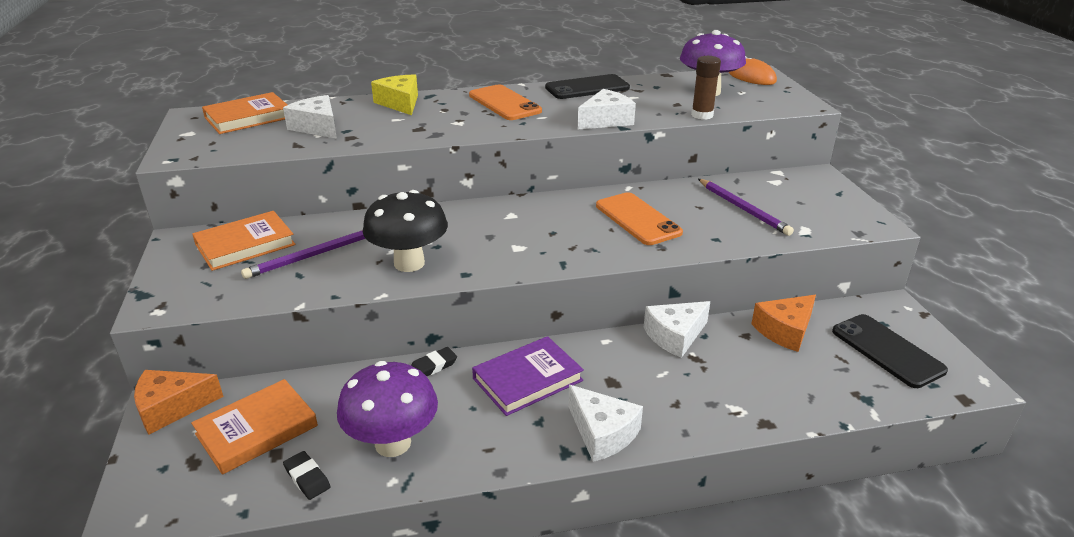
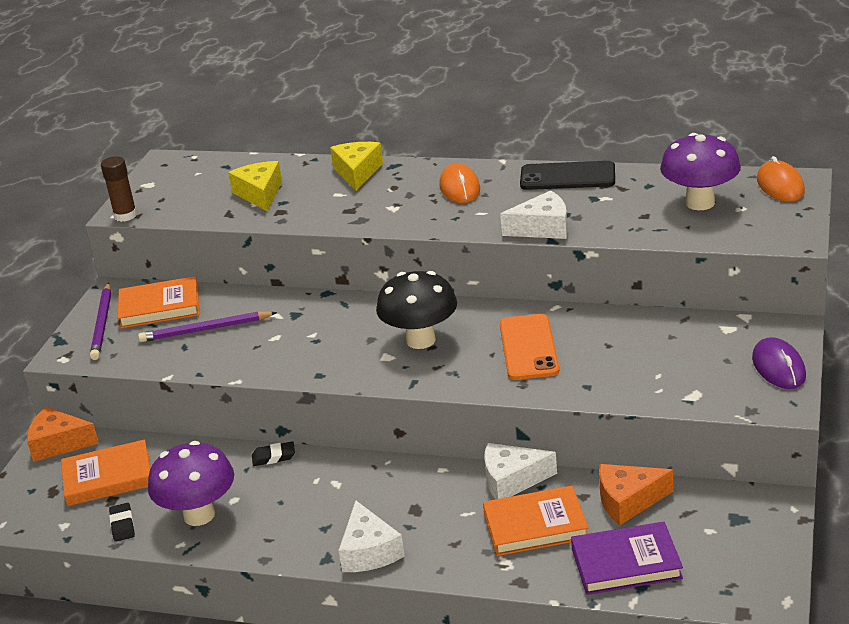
camera: 30 degrees right, 0 degrees up
(248, 118) = (208, 172): orange book -> orange book (535, 526)
(317, 127) = (260, 194): white cheese -> yellow cheese
(409, 263) = (279, 354): black mushroom -> black mushroom (420, 340)
(504, 103) = (460, 187): orange phone -> orange mouse
(527, 379) = (343, 489): purple book -> purple book (626, 563)
(702, 115) = (655, 236): brown glue stick -> brown glue stick (125, 215)
(743, 209) = (653, 356): purple pencil -> purple pencil (102, 324)
(842, 200) = (778, 367): none -> purple mouse
(887, 351) = (715, 547): black phone -> none

